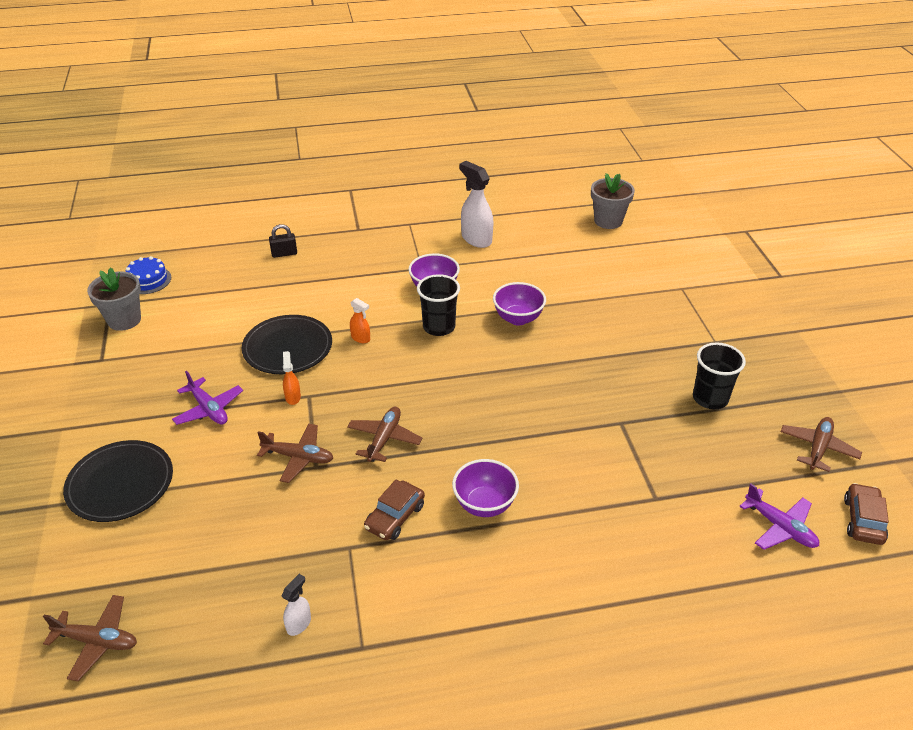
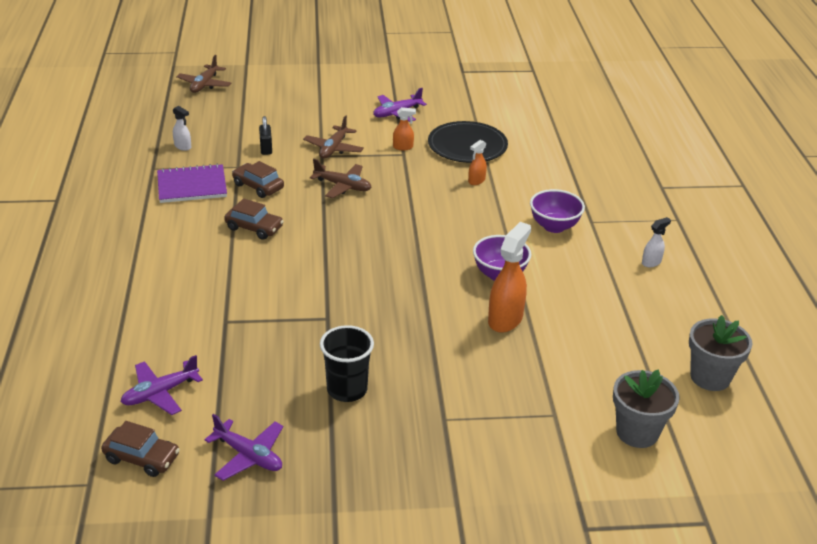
camera: 95 degrees right, 5 degrees down
(120, 483) = (329, 85): black plate -> none
(124, 320) = (511, 77): grey flower pot -> grey flower pot (637, 432)
(148, 280) = (566, 84): blue cake -> none
(284, 253) = (612, 145): black padlock -> black padlock (266, 148)
(402, 588) = (192, 186): none -> purple notebook
(439, 327) = (489, 224): black cup -> none
(476, 239) = (651, 262): white spray bottle -> white spray bottle, size x0.52
(484, 504) = (254, 228): purple bowl -> brown car
(580, 313) = (505, 319): none -> orange spray bottle
(818, 448) = (248, 456): brown plane -> purple plane

